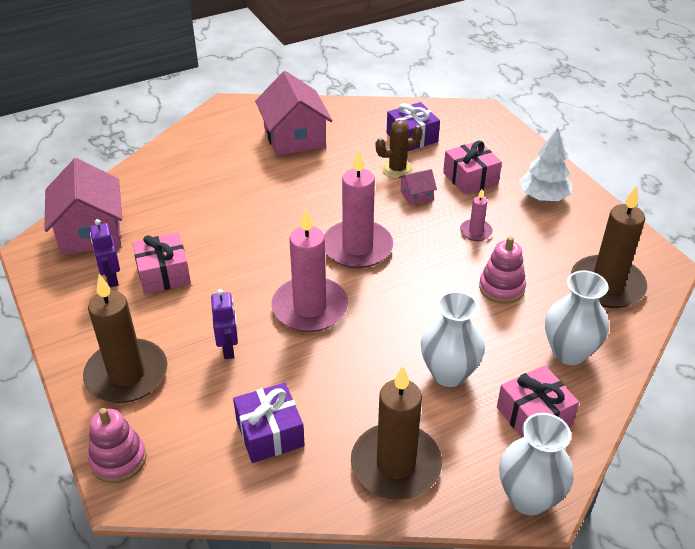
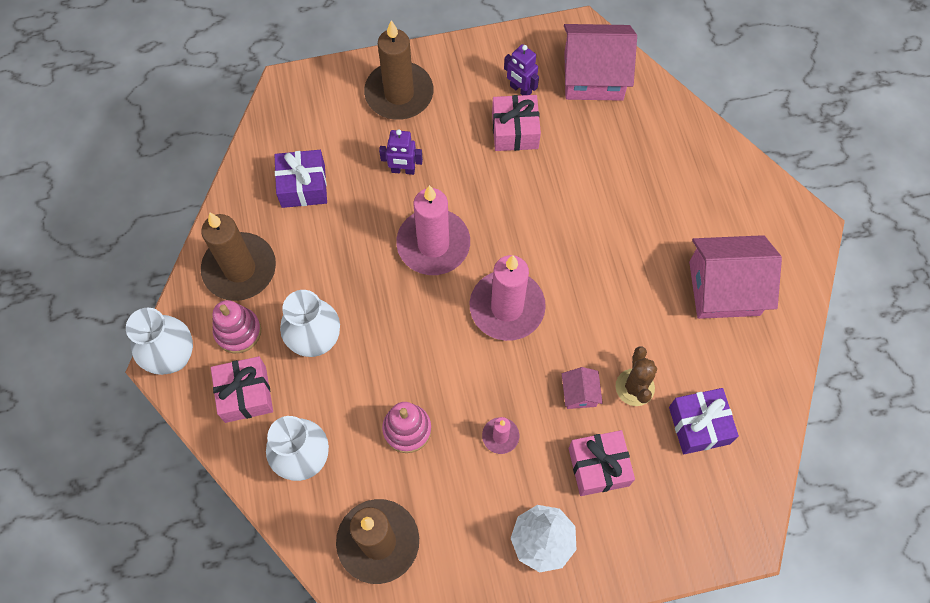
camera: 105 degrees right, 25 degrees up
(112, 279) = (520, 90): purple robot -> purple robot turned 135 degrees counterclockwise
(118, 459) = (316, 83): pink stacking toy -> pink stacking toy (238, 331)

